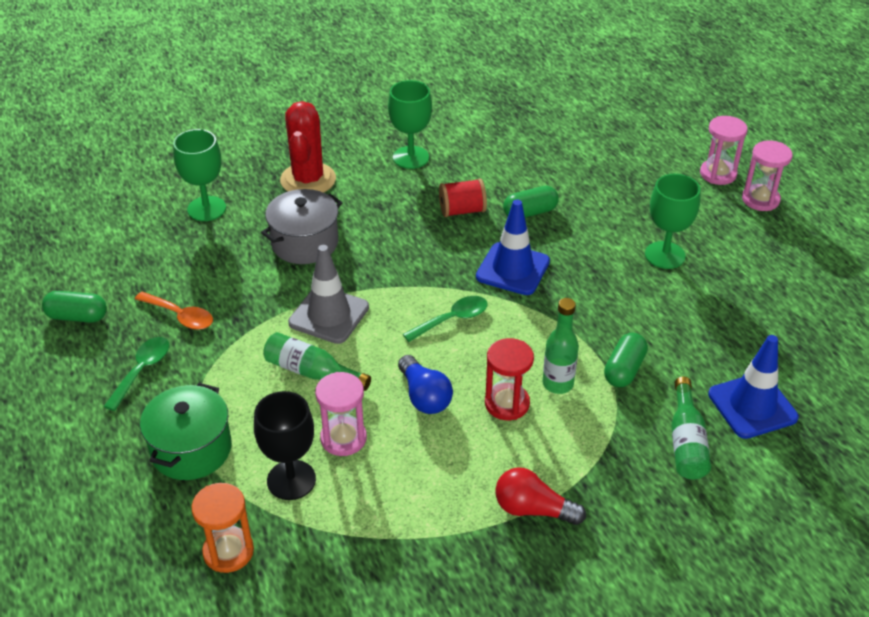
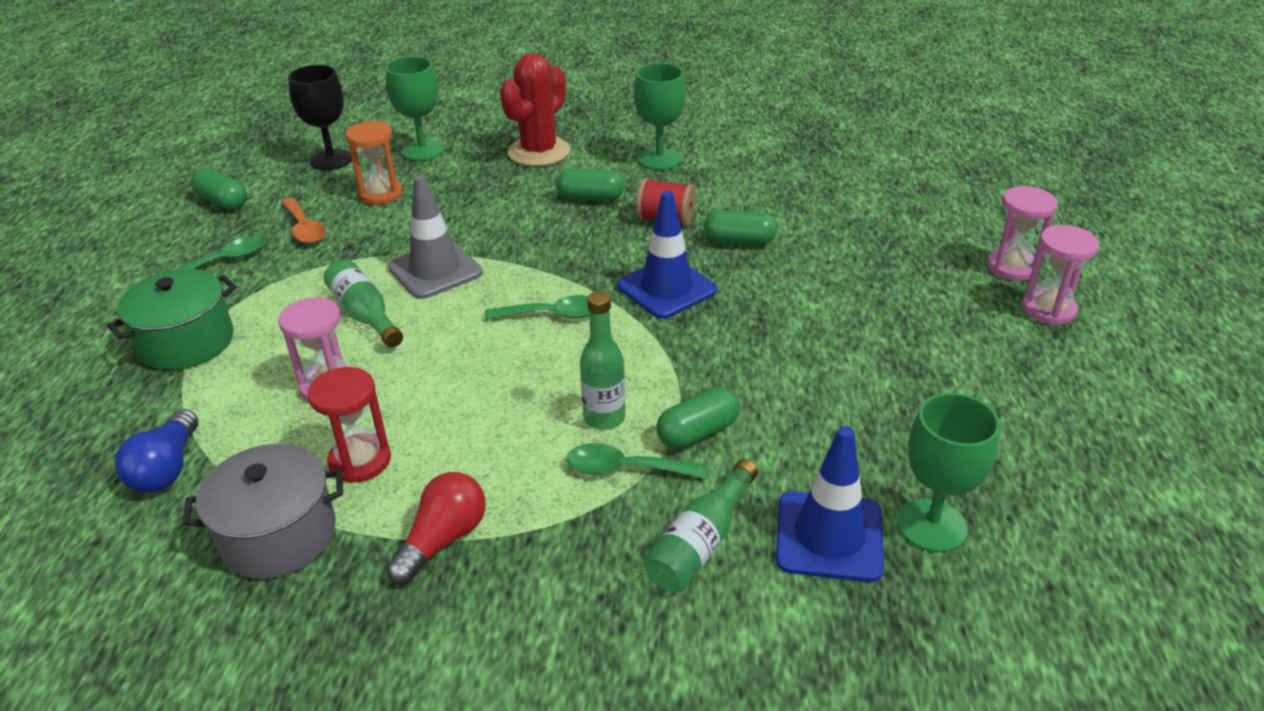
camera: 30 degrees right, 5 degrees down
(228, 551) = (113, 447): orange hourglass -> orange hourglass (380, 194)
(291, 480) = (239, 405): black goblet -> black goblet (331, 160)
(305, 243) = (479, 202): grey pot -> grey pot (278, 535)
(389, 210) = (590, 198): none -> green capsule
(424, 396) = (448, 377): blue light bulb -> blue light bulb (167, 468)
(507, 403) = (527, 417): red hourglass -> red hourglass (360, 461)
(533, 509) = (443, 540): red light bulb -> red light bulb turned 75 degrees clockwise
(602, 413) = (625, 469): none -> green spoon
(665, 255) = (863, 330): green goblet -> green goblet (932, 525)

